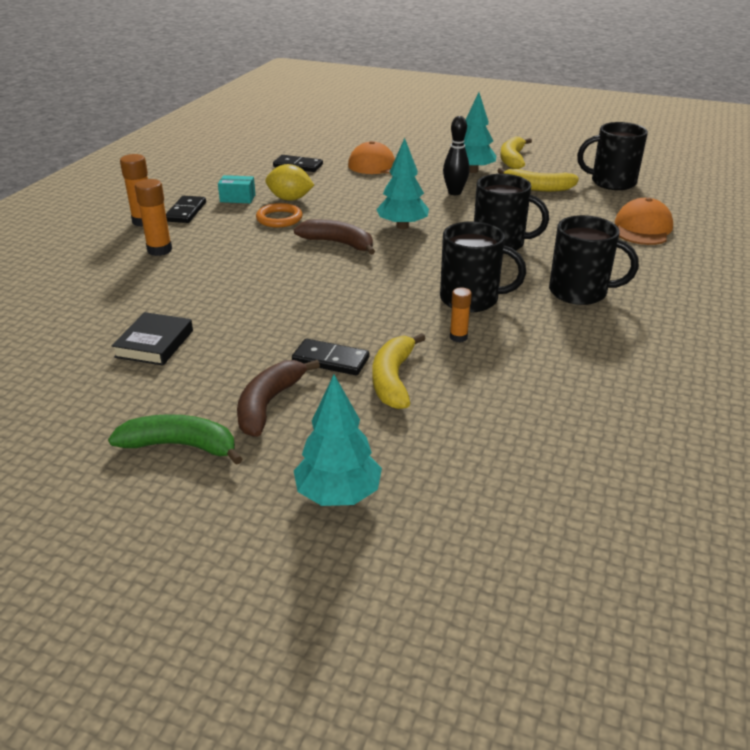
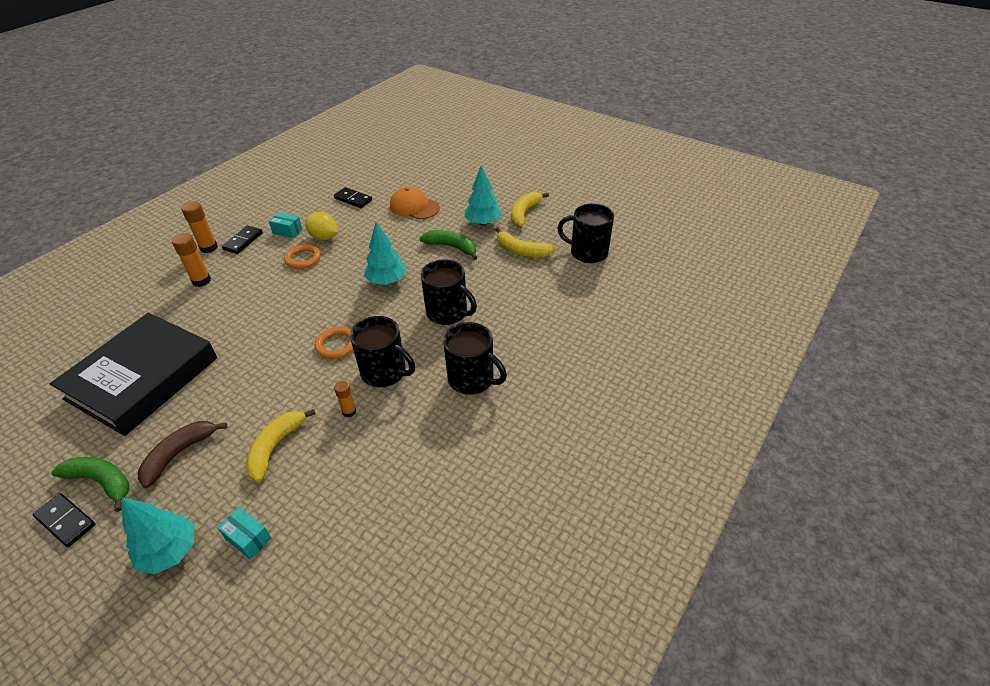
camera: 15 degrees right, 10 degrees up
(154, 344) = (143, 378): black book -> black book, size x2.40
(330, 360) = (246, 418): black domino -> black domino (66, 521)
(338, 243) = (328, 293): brown banana -> none
(389, 284) = (336, 345): none -> orange ring
(433, 465) = (248, 538): none -> turquoise box
(454, 192) = (452, 247): black bowling pin -> green banana
(642, 228) = (574, 313): orange cap -> none

